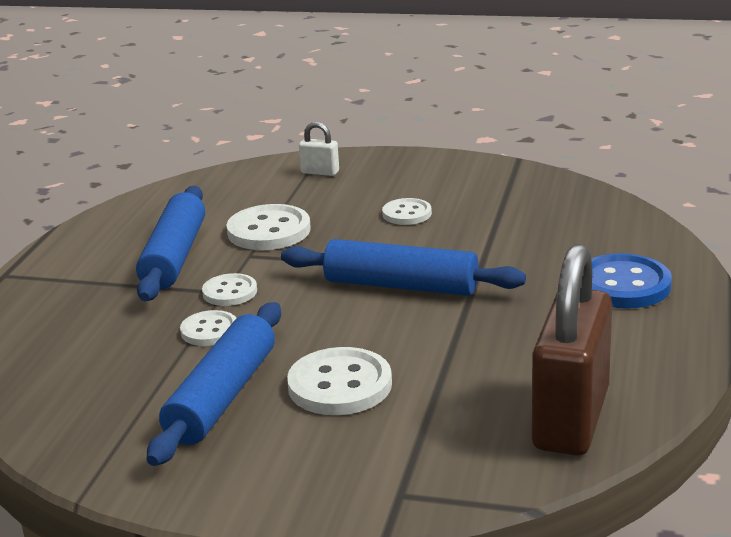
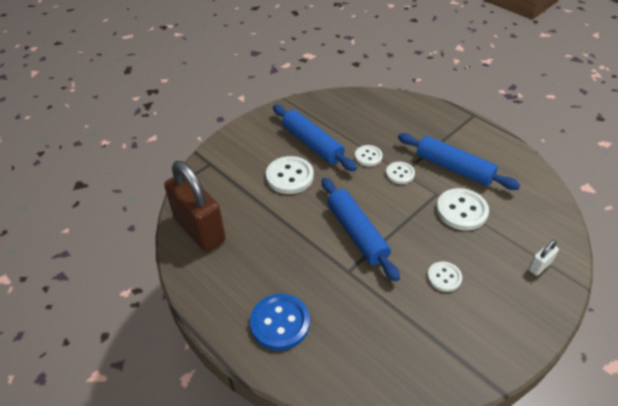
camera: 120 degrees right, 20 degrees up
(401, 285) = (357, 233): blue rolling pin -> blue rolling pin turned 75 degrees counterclockwise

